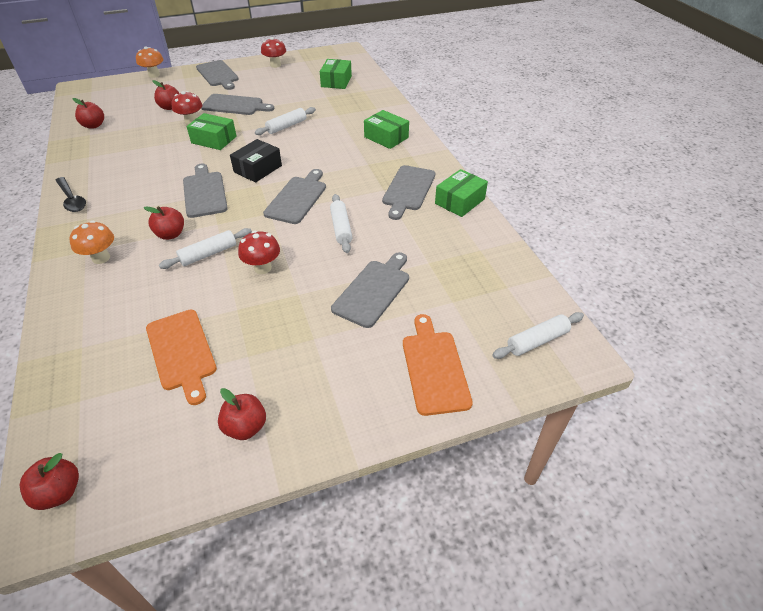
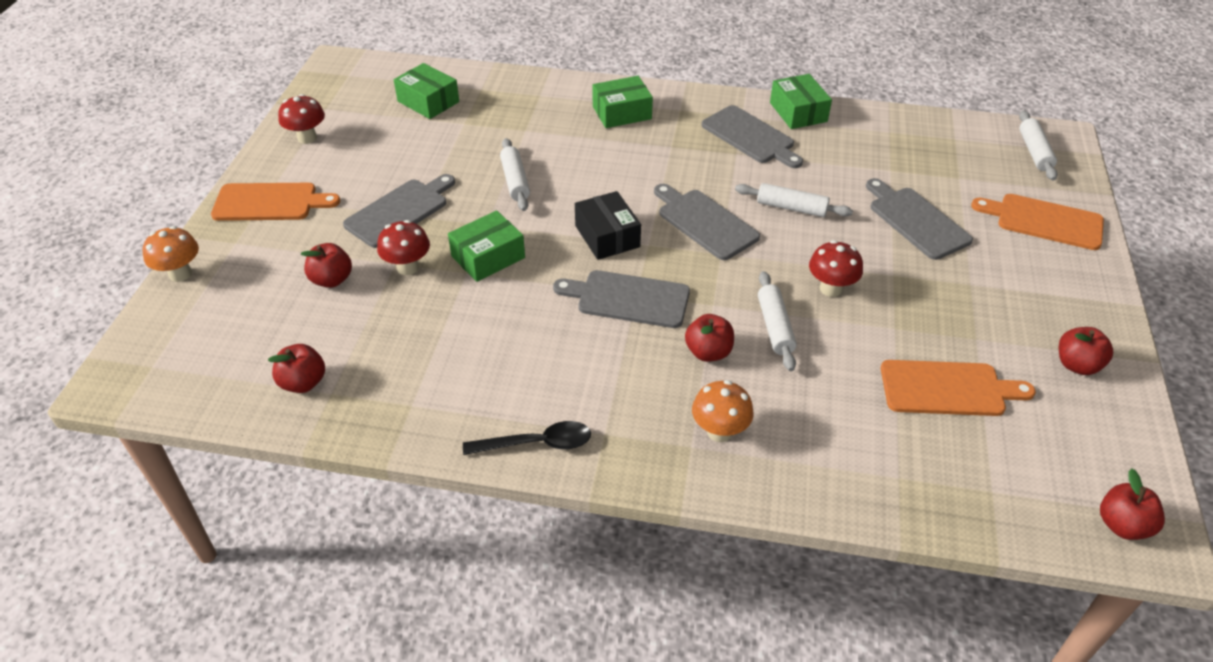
camera: 60 degrees left, 0 degrees up
(218, 75) = (270, 202): grey cutting board -> orange cutting board

